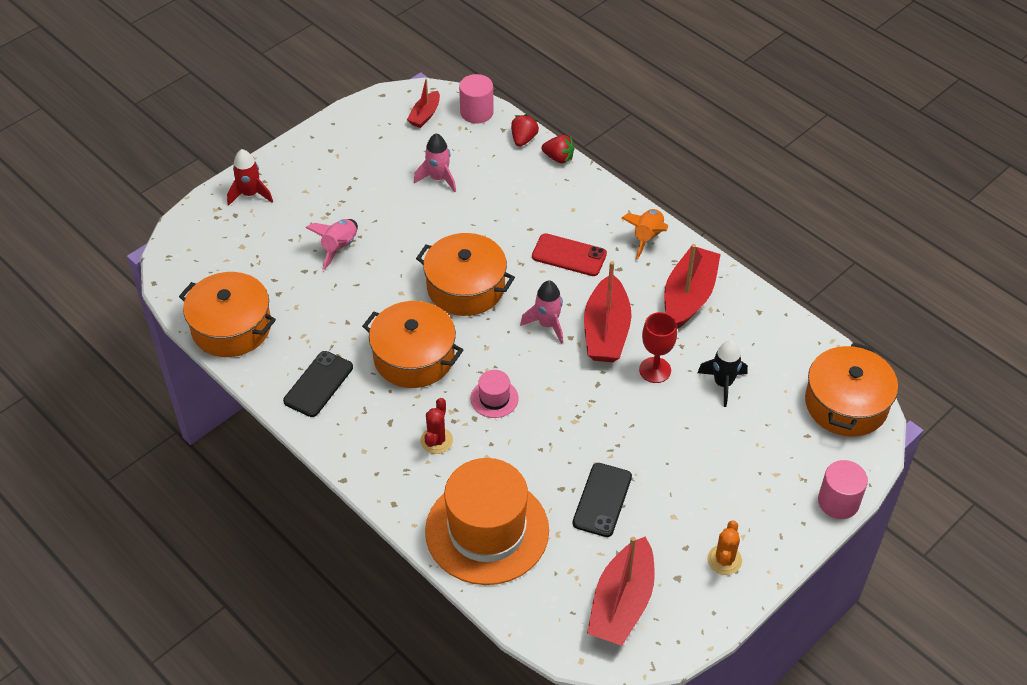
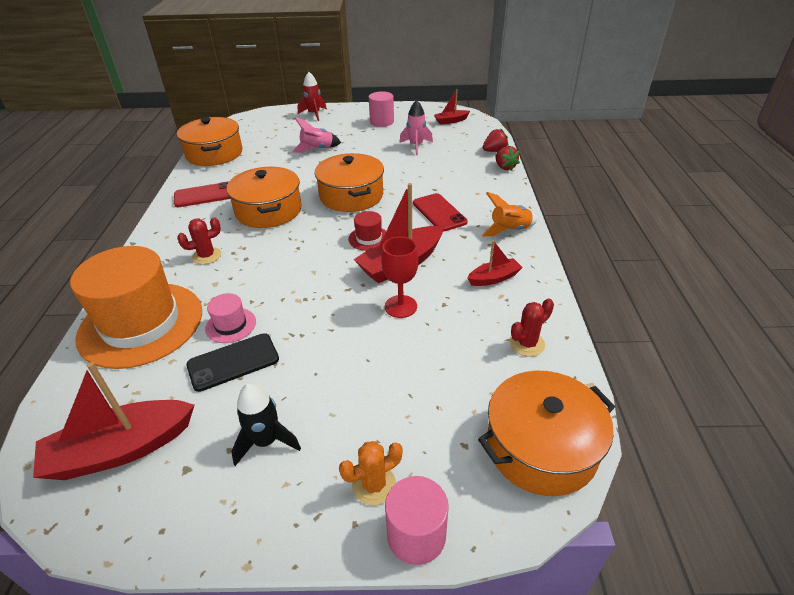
camera: 45 degrees right, 10 degrees down
(318, 384) = (204, 195): black phone -> red phone
(476, 112) = (483, 130): pink cylinder -> pink cylinder (382, 122)
(494, 398) = (273, 256): pink hat -> pink hat (230, 325)
(547, 324) = (369, 238): pink rocket -> red hat
(689, 296) = (494, 278): red boat -> red boat, size x0.54
(723, 384) = (441, 350): black rocket -> black rocket (266, 441)
(724, 560) = (240, 490): orange cactus -> orange cactus (374, 485)
(768, 338) = (527, 344): none -> red cactus

